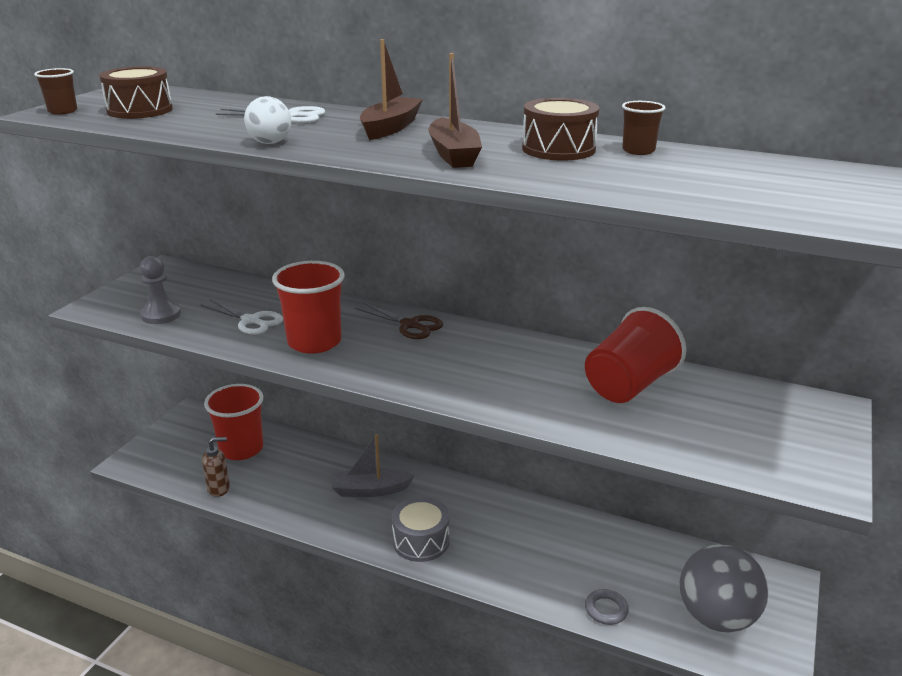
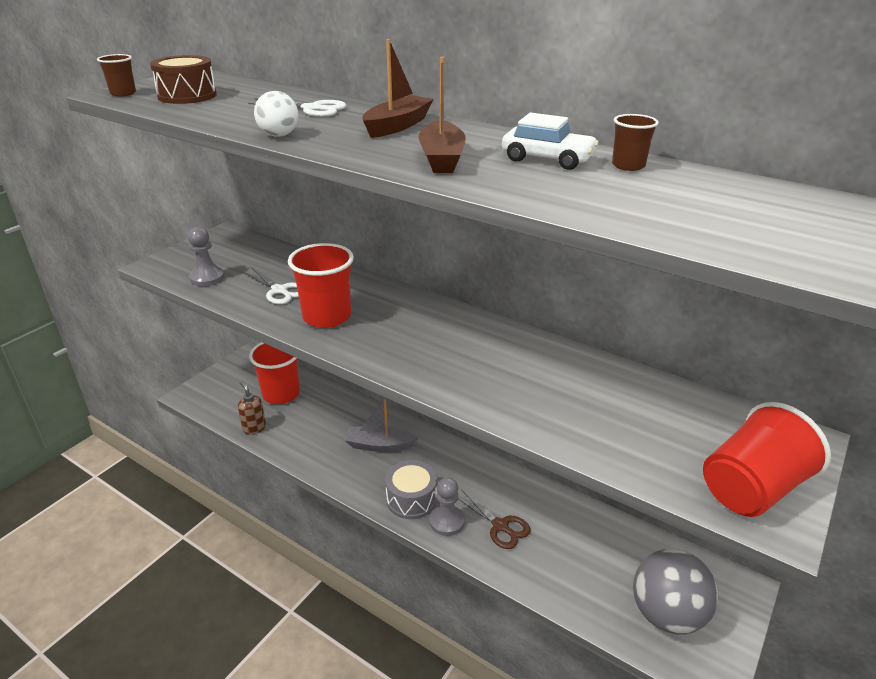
camera: 10 degrees right, 5 degrees up
(219, 488) = (254, 428): brown soap dispenser -> brown soap dispenser turned 120 degrees counterclockwise
(410, 325) = (416, 308): brown scissors -> brown scissors (500, 526)
(465, 558) = (447, 521): none -> grey pawn
(558, 149) = (547, 159): brown drum -> white car
(606, 609) = (563, 590): grey ring -> none
(629, 385) = (603, 392): red cup -> red cup (751, 489)

